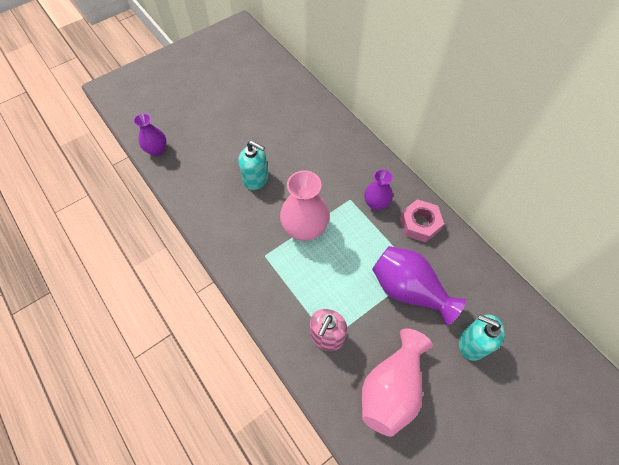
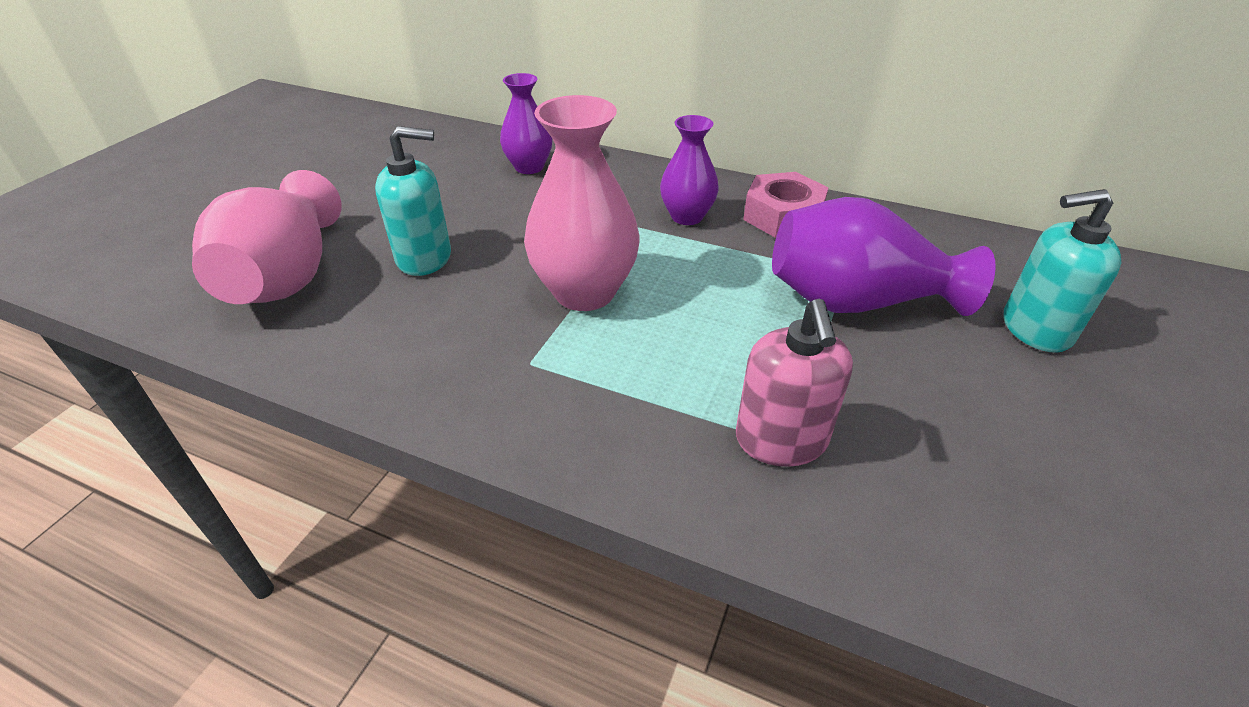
camera: 30 degrees left, 20 degrees down
(157, 150) = (149, 287): purple vase -> purple vase (529, 167)
(391, 388) = (992, 465): pink vase -> pink vase (287, 277)

